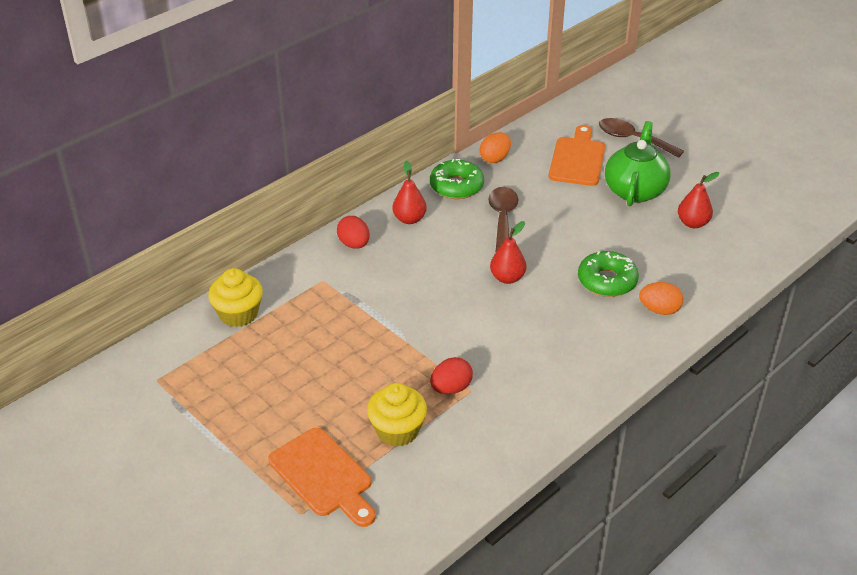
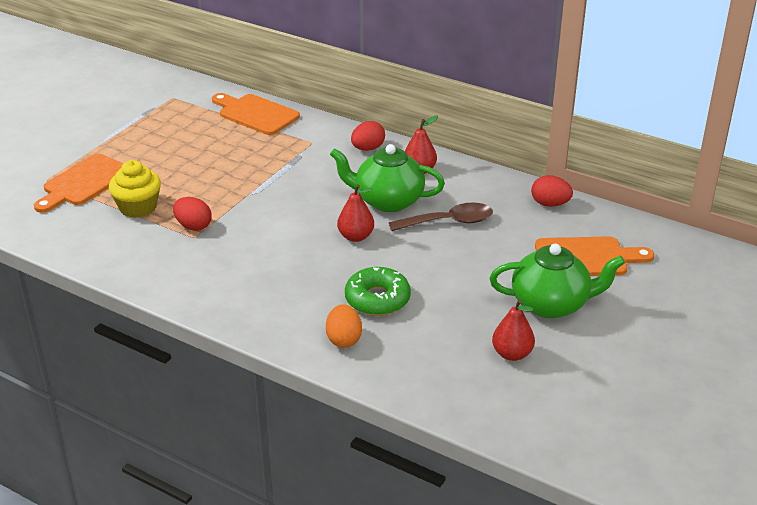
camera: 75 degrees right, 5 degrees down
(238, 314) = (255, 114): yellow cupcake -> orange cutting board
(455, 248) = (388, 201): none -> green teapot
(456, 186) = (487, 188): green donut -> none
(495, 159) = (550, 204): orange egg -> red egg
(633, 139) = (655, 294): brown spoon -> none

